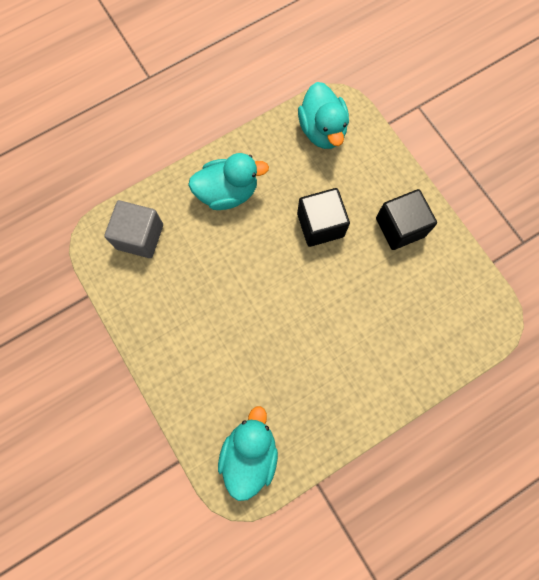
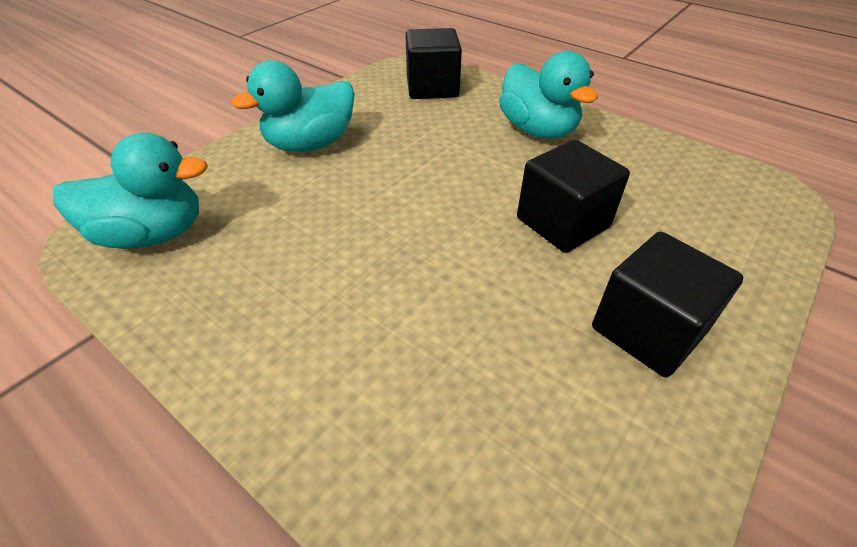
camera: 70 degrees right, 30 degrees down
(140, 236) = (432, 88): grey cube -> black cube
(322, 130) = (717, 189): turquoise duck -> turquoise duck (310, 144)

